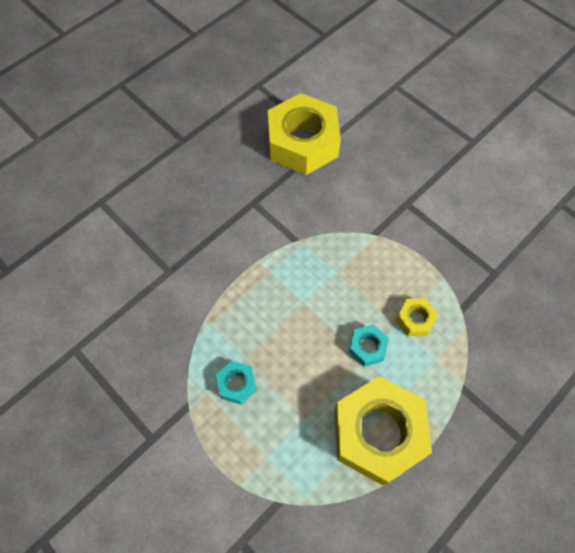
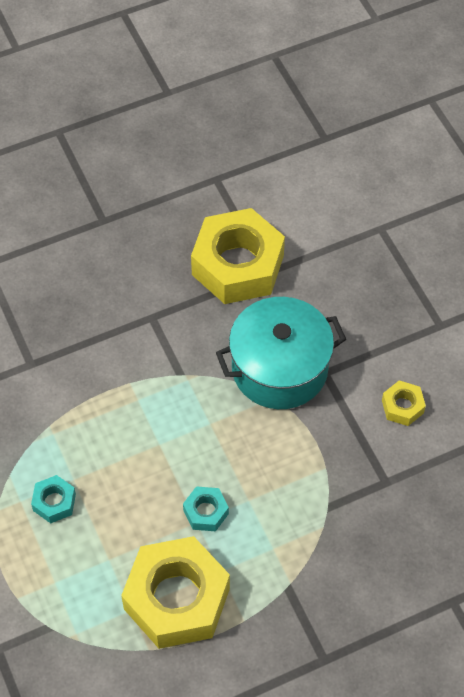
camera: 20 degrees right, 5 degrees down
(371, 211) = (279, 368): none -> turquoise pot
(415, 319) = (271, 501): yellow nut -> yellow nut (402, 406)

